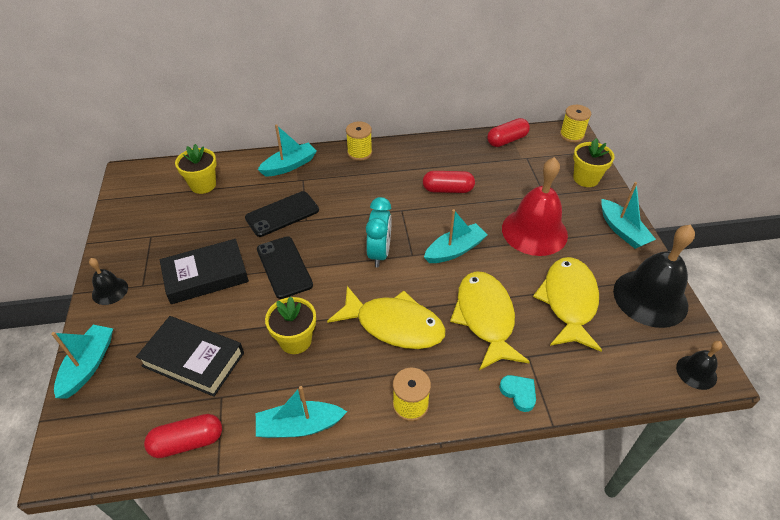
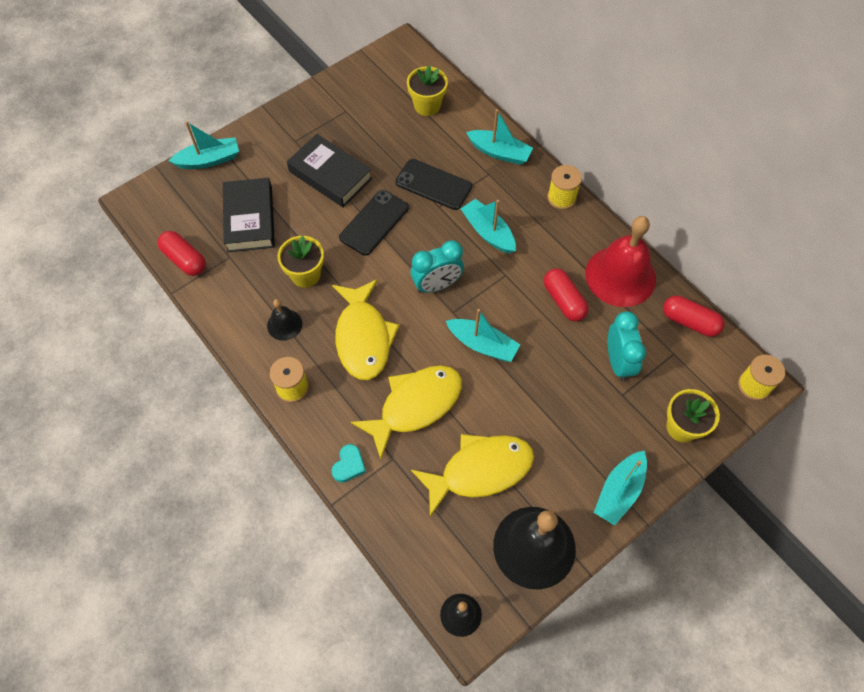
camera: 60 degrees right, 15 degrees up
(110, 291) = (277, 125): black bell -> black bell (284, 324)
(299, 426) = (233, 321): turquoise boat -> turquoise boat (488, 232)
(517, 185) = (618, 362): none -> turquoise clock
(534, 231) = (558, 405): red bell -> red bell (620, 276)

